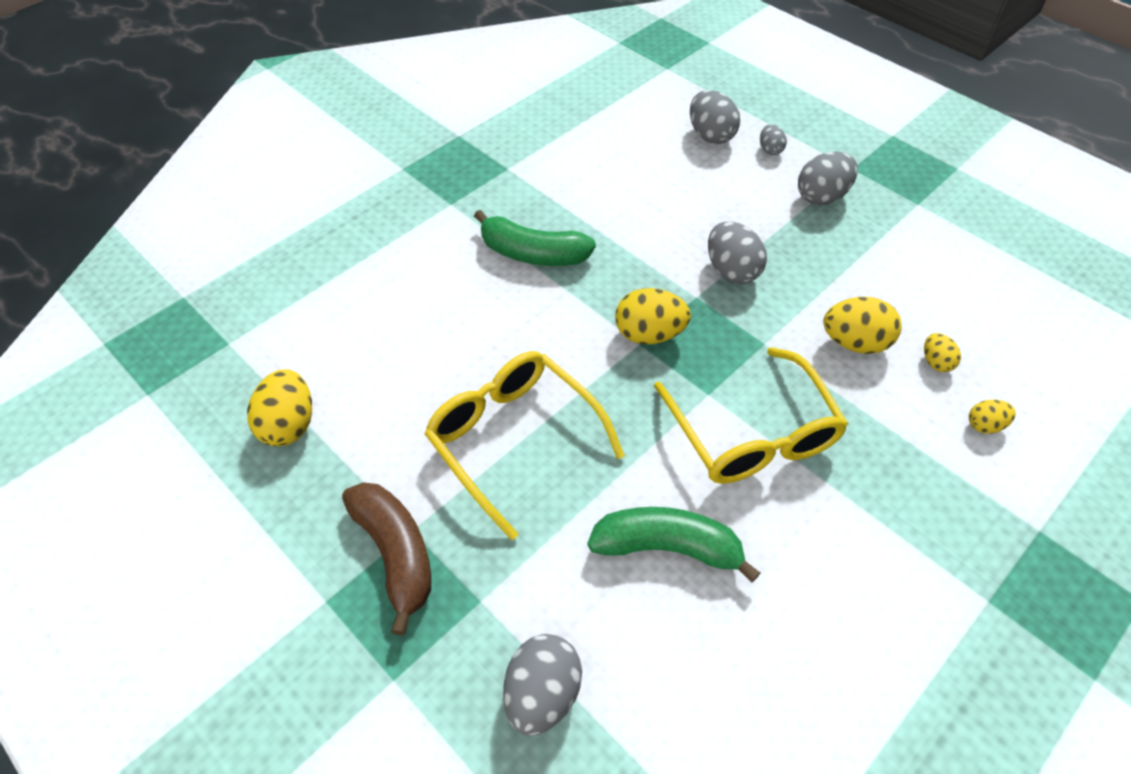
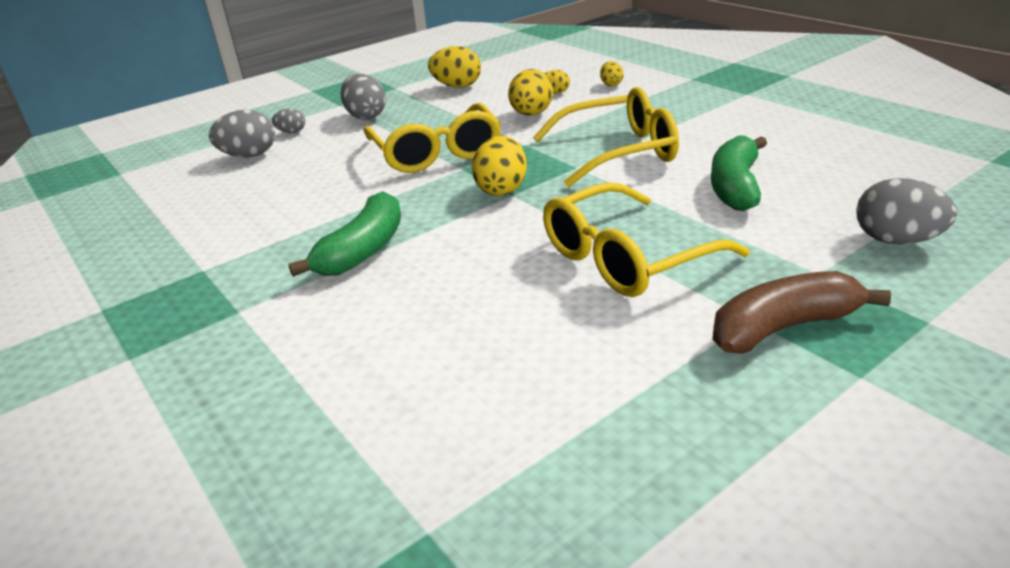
camera: 80 degrees left, 20 degrees down
(289, 424) = (603, 435): yellow egg -> yellow egg (457, 86)
(731, 271) = (436, 153): grey egg -> yellow glasses

